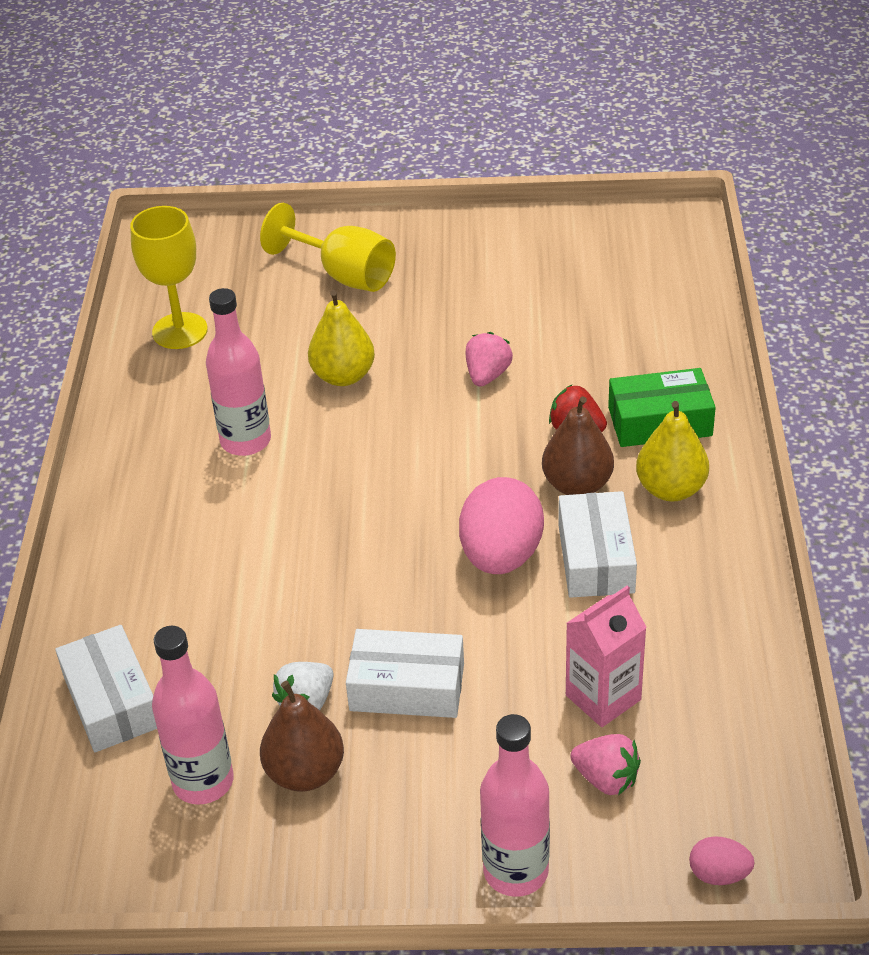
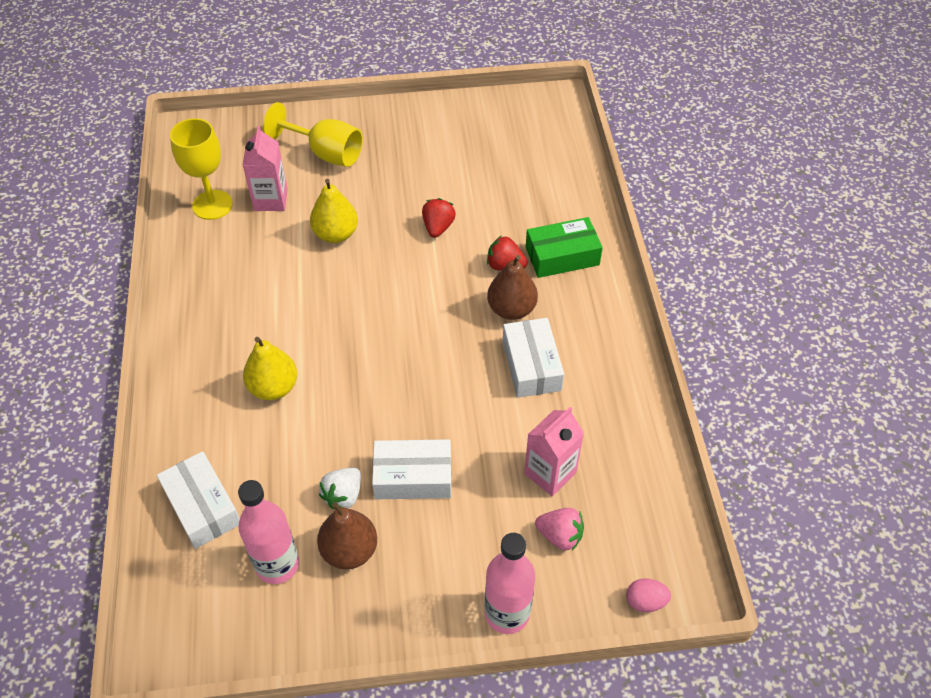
camera: 10 degrees left, 10 degrees up
(246, 441) = (272, 290): pink bottle -> none
(260, 329) = (271, 200): none -> pink carton
(487, 375) = (438, 227): pink strawberry -> red strawberry
(501, 556) = (465, 368): pink egg -> none
(670, 489) = (576, 308): yellow pear -> yellow pear (273, 387)

